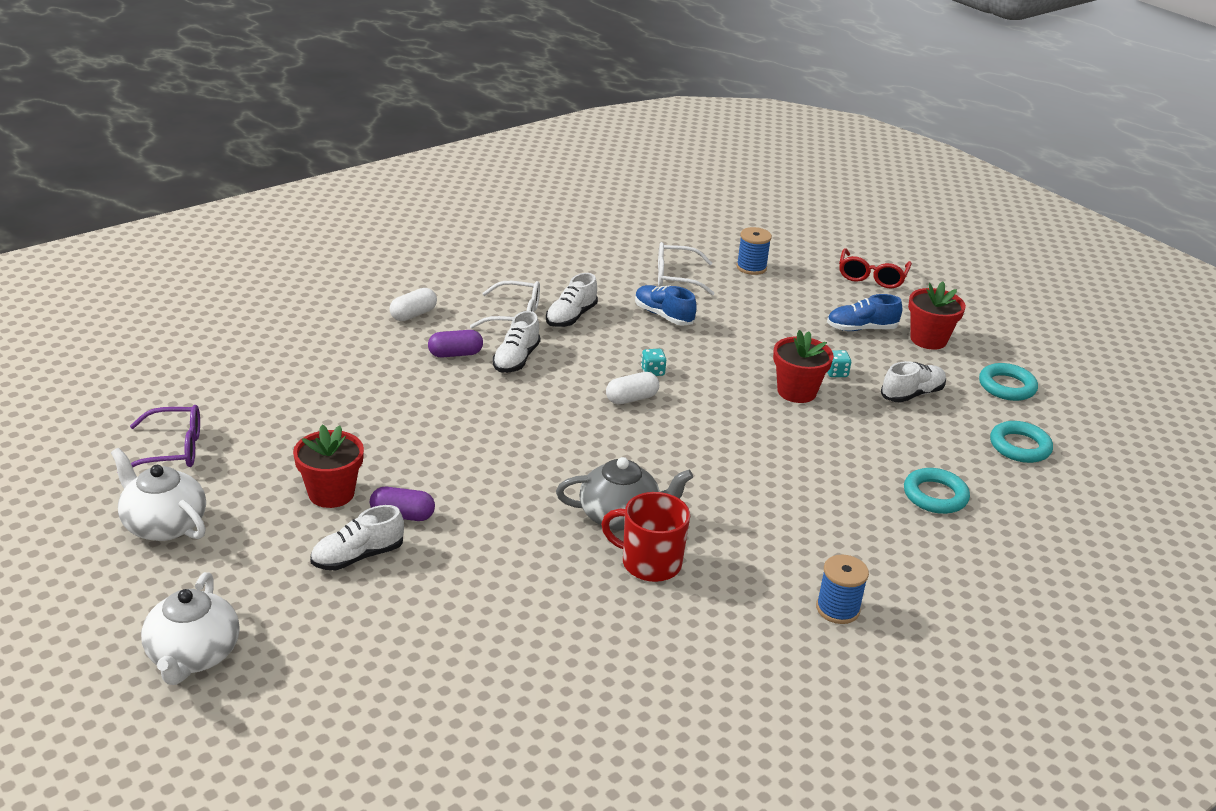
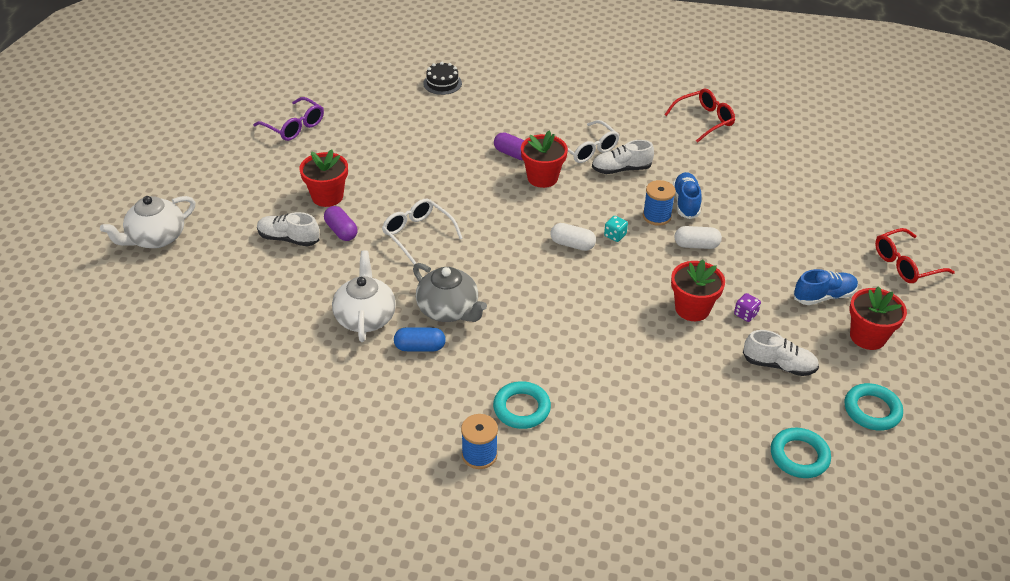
camera: 50 degrees right, 10 degrees up
(163, 524) = (235, 164): white teapot -> white teapot (365, 317)
(277, 327) = (442, 83): none -> black cake
(413, 314) = (527, 115): white capsule -> white capsule (696, 245)
(516, 359) = (542, 178): white shoe -> red flower pot
(573, 245) = (704, 120): none -> red glasses
(649, 563) = (420, 347): red mug -> blue capsule
(676, 277) = (741, 181): white glasses -> white glasses (418, 234)
(751, 267) = (813, 204): blue spool -> blue spool (656, 216)
(836, 373) = (745, 314): turquoise dice -> purple dice
(861, 329) = (824, 296): blue shoe -> blue shoe turned 120 degrees clockwise
(935, 495) = (669, 440): turquoise ring -> turquoise ring (521, 408)

